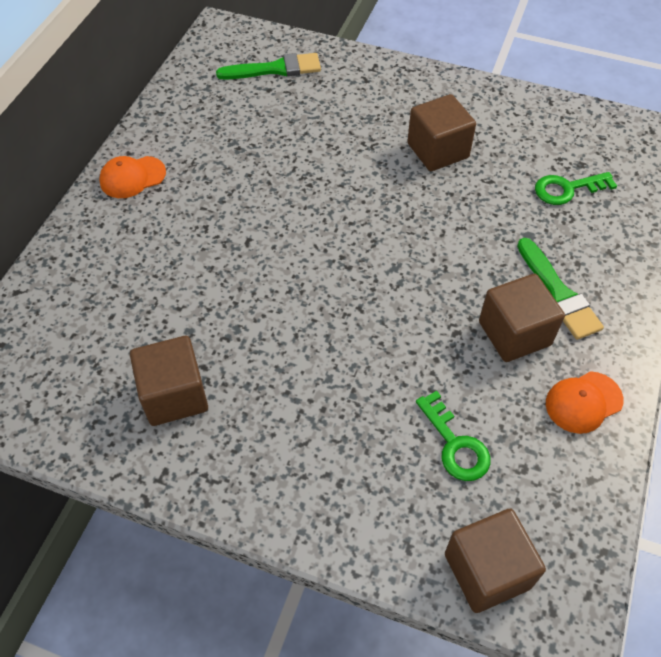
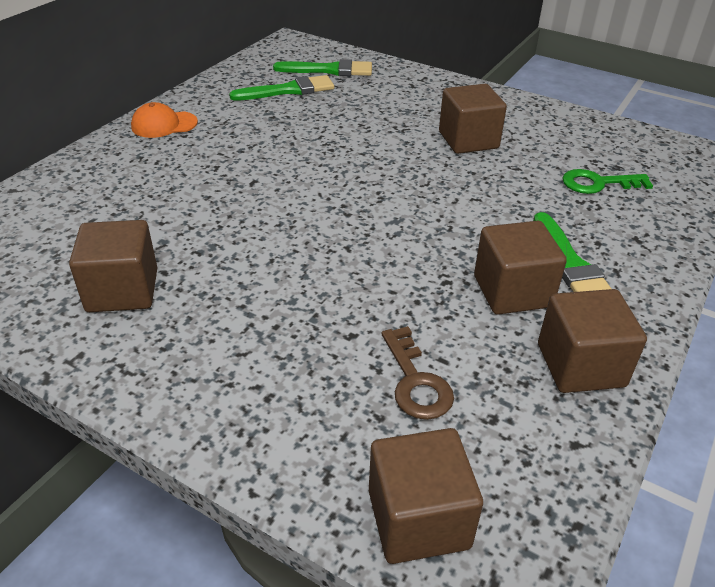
camera: 10 degrees right, 15 degrees down
(242, 106) = (288, 90): none -> green brush
(455, 444) = (415, 381): green key -> brown key
(583, 402) = (580, 365): orange cap -> brown cube

